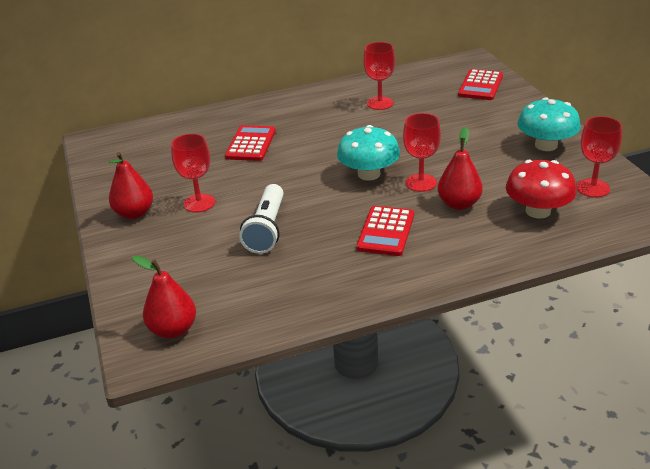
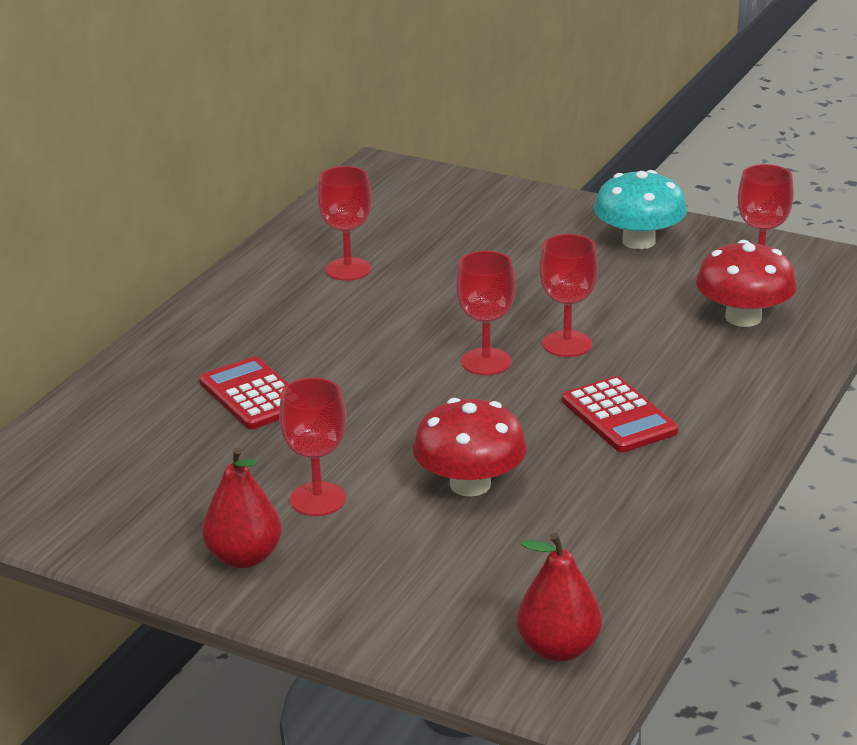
camera: 45 degrees left, 5 degrees down
(266, 229) = (470, 484): white flashlight -> red mushroom
(369, 174) = (486, 362): turquoise mushroom -> red goblet
(459, 204) = (649, 348): red pear -> none
(480, 86) = (446, 198): red calculator -> none

